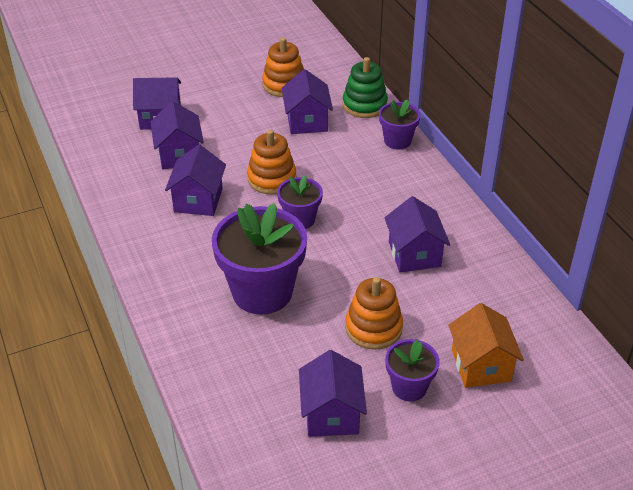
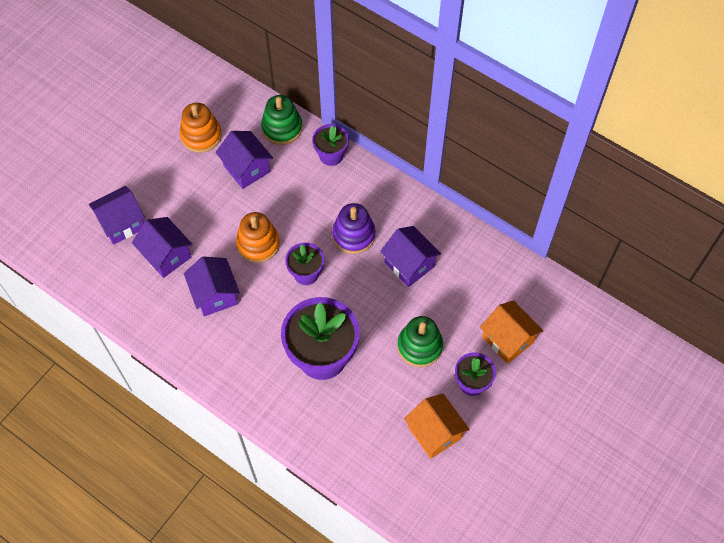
camera: 30 degrees left, 20 degrees up
(331, 414) = (434, 432): purple house -> orange house
(373, 208) = (353, 235): none -> purple stacking toy
(373, 328) = (419, 346): orange stacking toy -> green stacking toy

